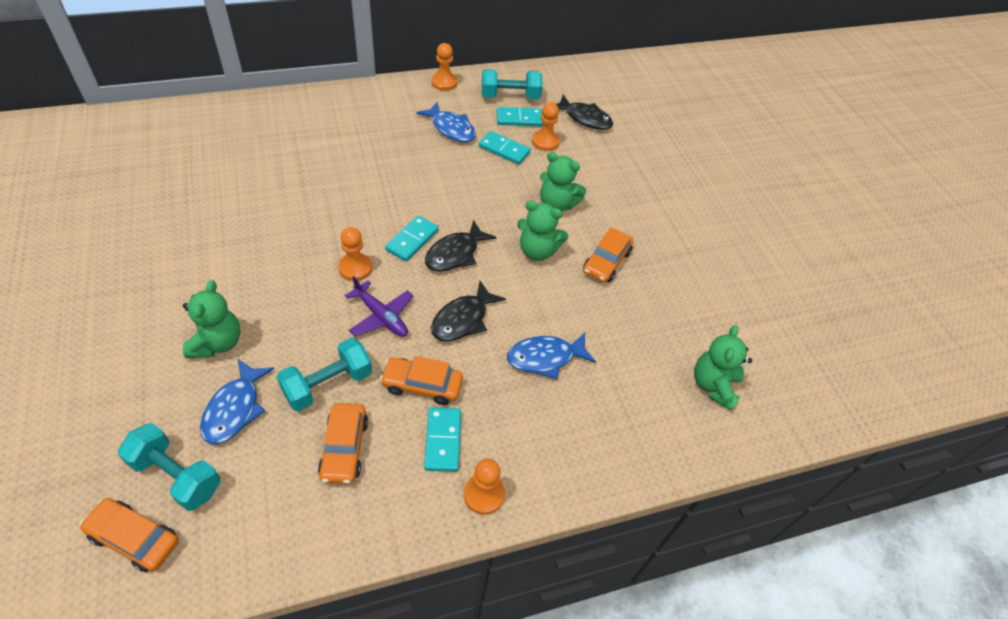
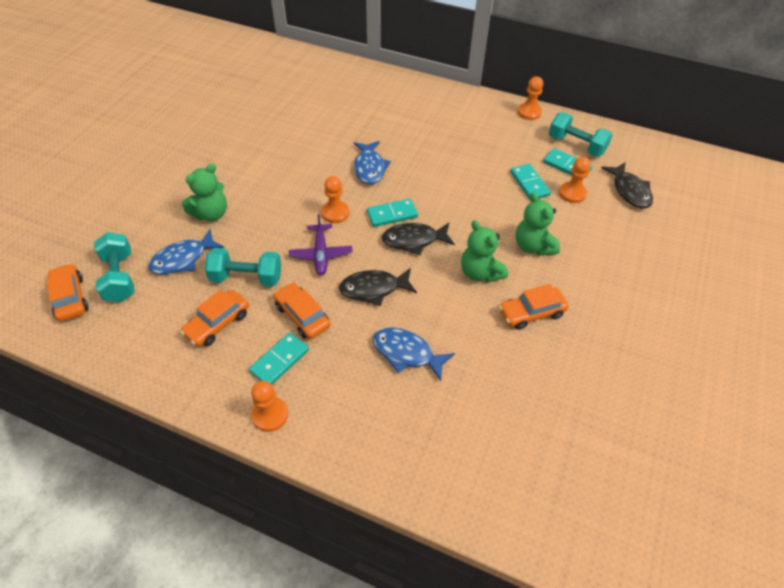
camera: 45 degrees right, 0 degrees up
(451, 128) = (501, 149): blue fish -> blue fish (369, 168)
(713, 385) = (529, 467): green teddy bear -> none

